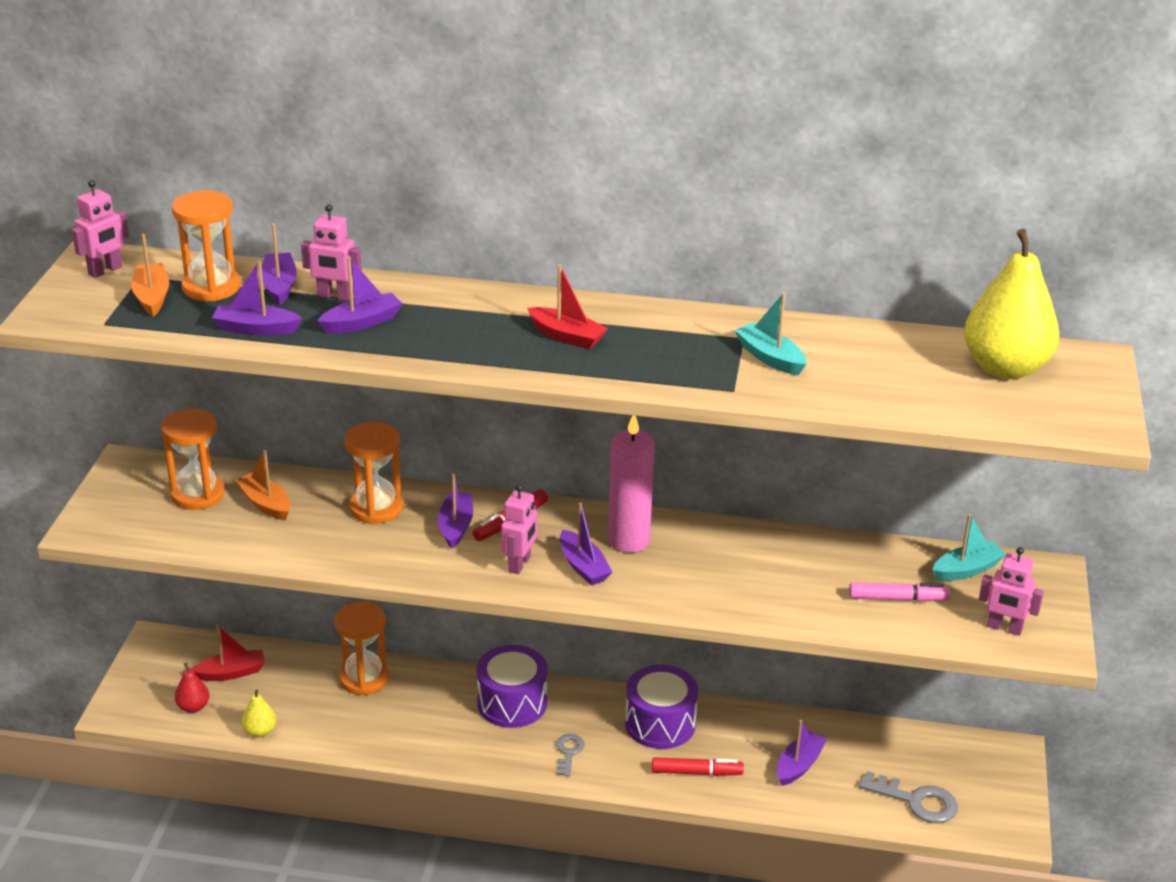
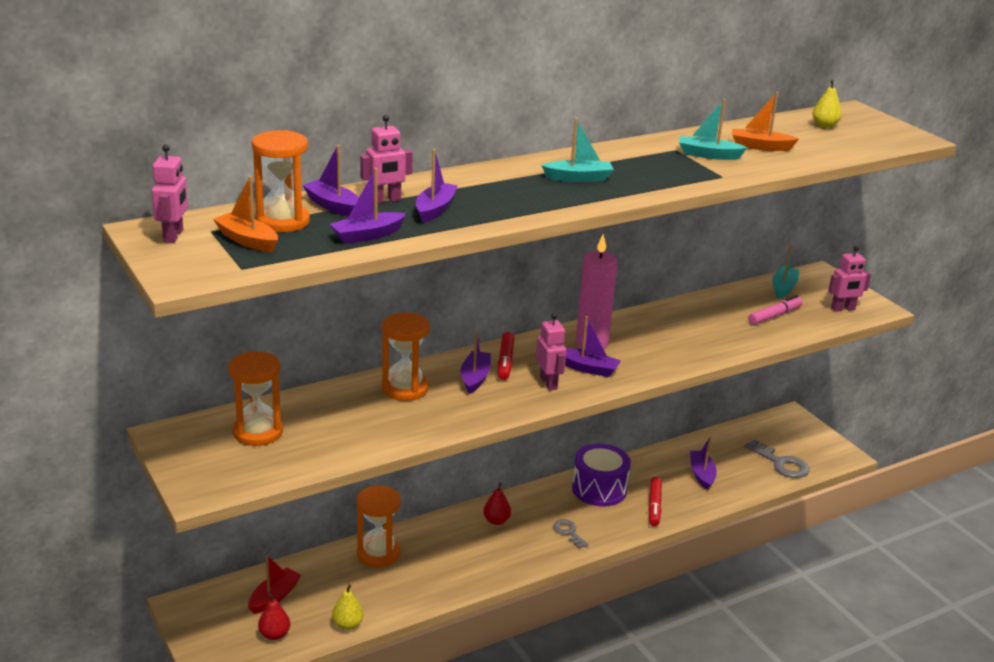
camera: 40 degrees left, 5 degrees down
(265, 504) = (320, 417): orange boat -> orange boat (760, 147)
(456, 526) = (475, 378): purple boat -> purple boat turned 45 degrees clockwise
(512, 703) = (496, 521): purple drum -> red pear
(567, 336) = (578, 178): red boat -> turquoise boat
(696, 772) = (654, 506): red marker -> red marker turned 135 degrees clockwise
(916, 801) = (781, 463): grey key -> grey key turned 60 degrees clockwise
(1005, 368) = (824, 125): yellow pear -> yellow pear, size x0.45

